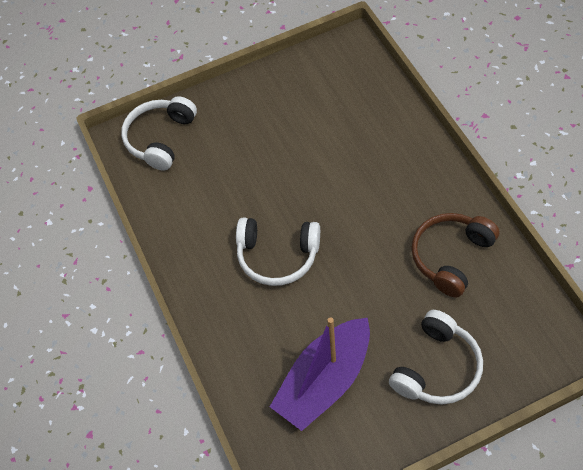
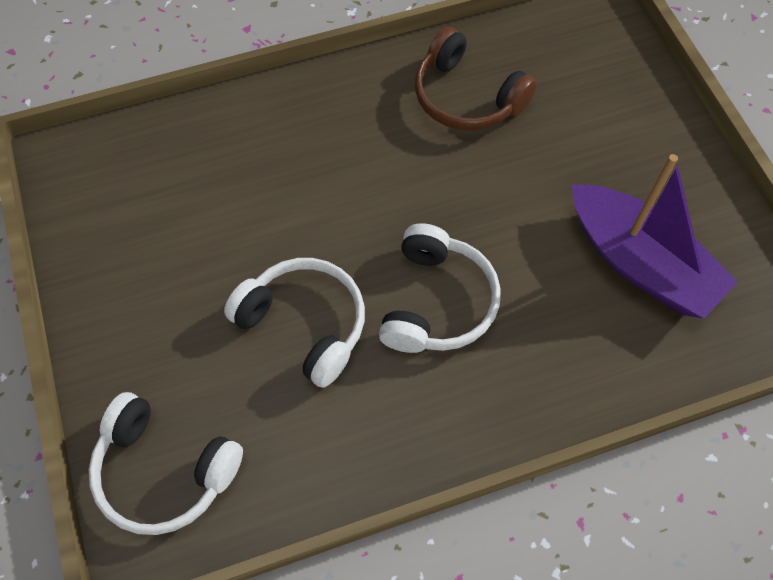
camera: 90 degrees left, 5 degrees up
(436, 368) = (623, 137): white headphones -> white headphones (304, 324)

